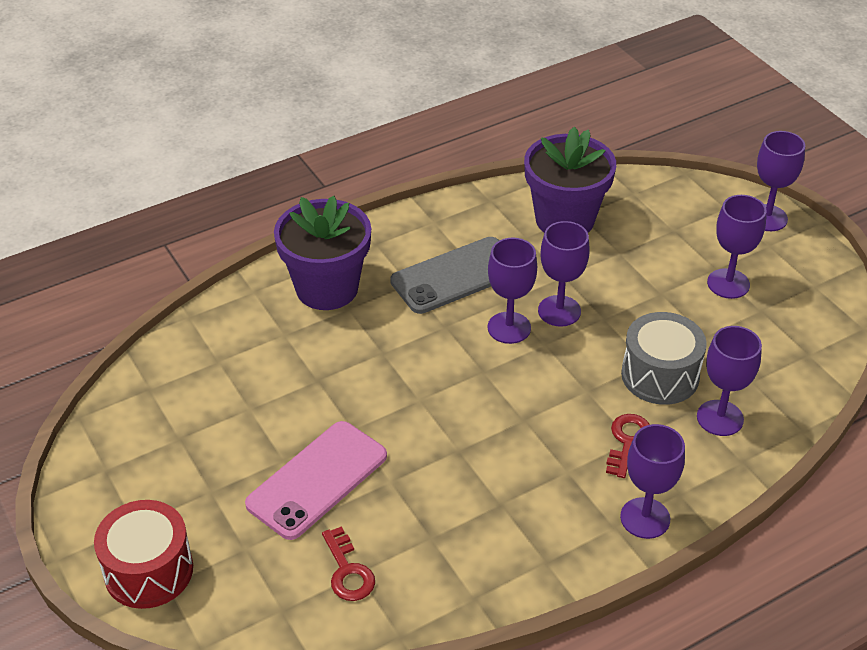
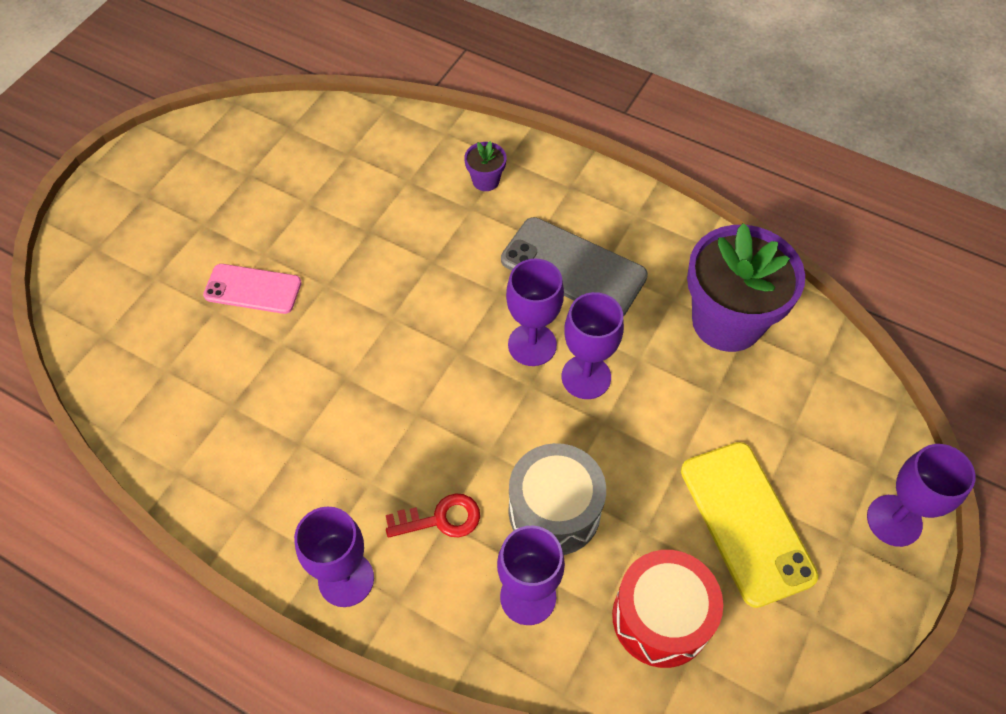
camera: 60 degrees right, 15 degrees up
(148, 570) = (103, 228): red drum -> red drum (661, 617)
(317, 480) = (253, 289): pink phone -> pink phone, size x0.65
(327, 288) = (485, 180): purple flower pot -> purple flower pot, size x0.42
(348, 571) = (163, 361): red key -> none
(728, 284) = (746, 522): purple goblet -> yellow phone

